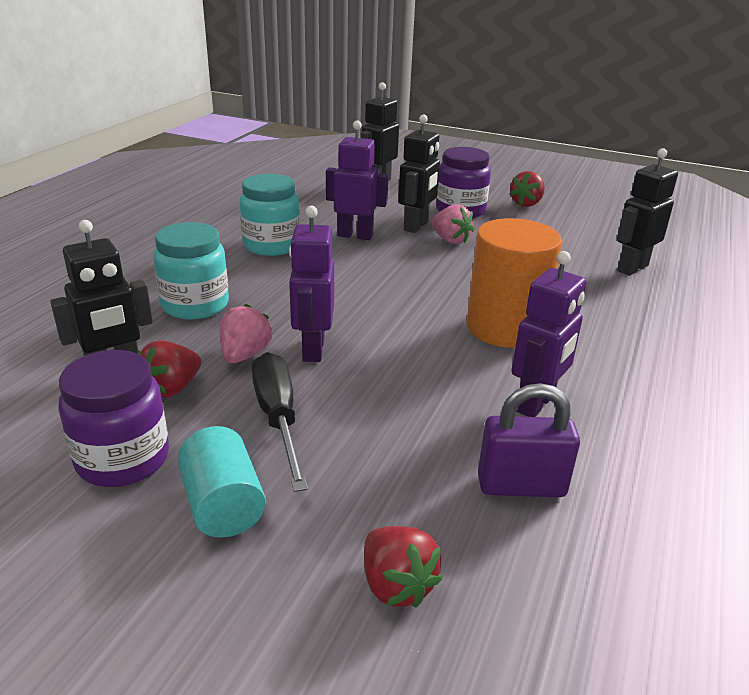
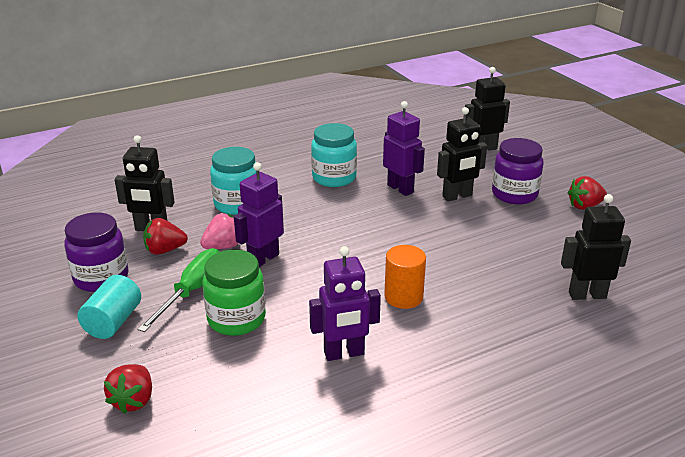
camera: 40 degrees right, 0 degrees up
(278, 418) = (192, 291): black screwdriver -> green screwdriver
(377, 424) = (236, 319): none -> green jar
(450, 240) = (467, 216): pink strawberry -> none
(505, 328) = (403, 297): orange cylinder -> orange cylinder, size x0.61
(521, 486) = (261, 392): purple padlock -> none

